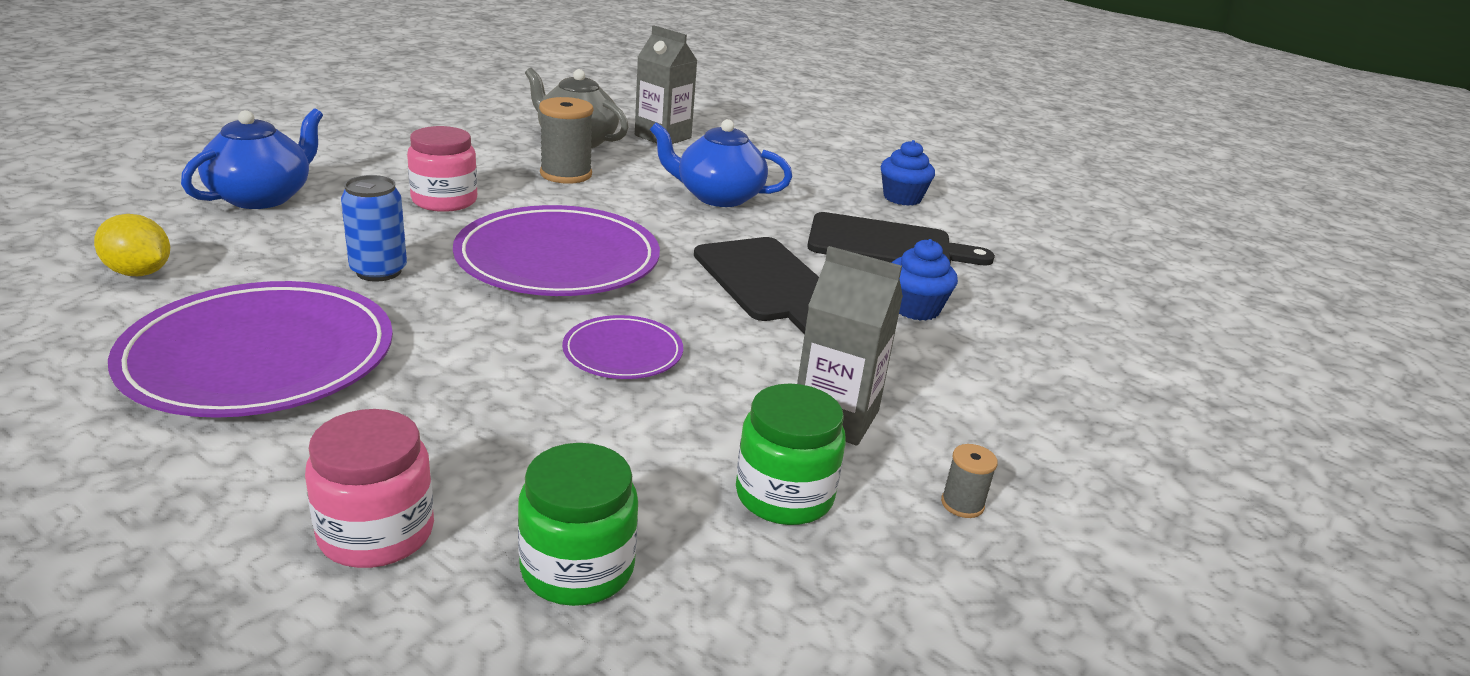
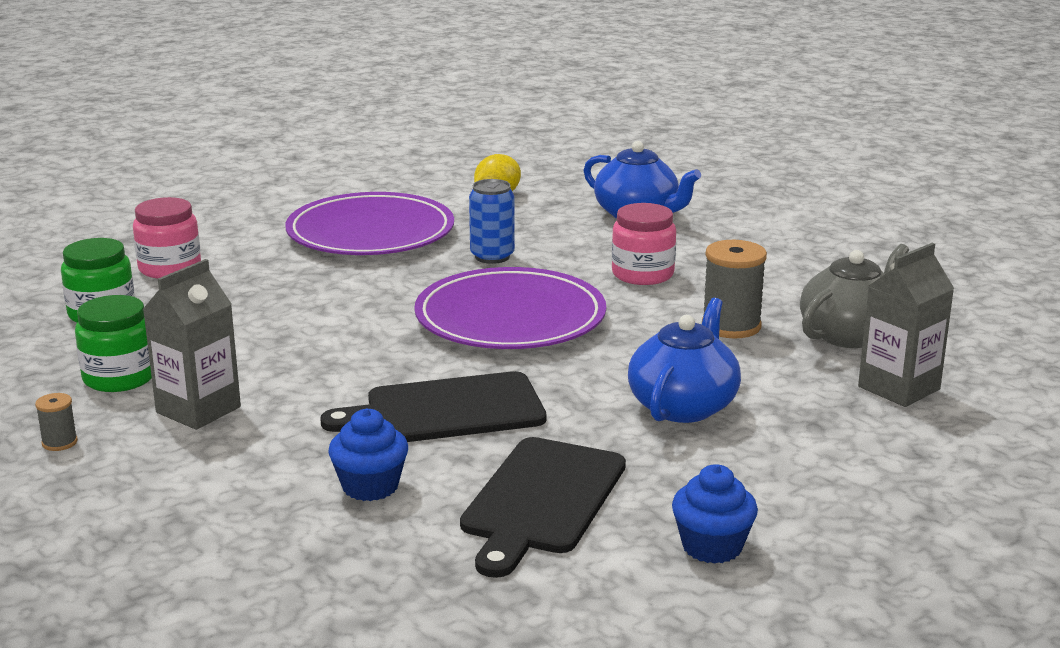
camera: 105 degrees right, 5 degrees down
(623, 352) = (334, 336): purple plate -> none

